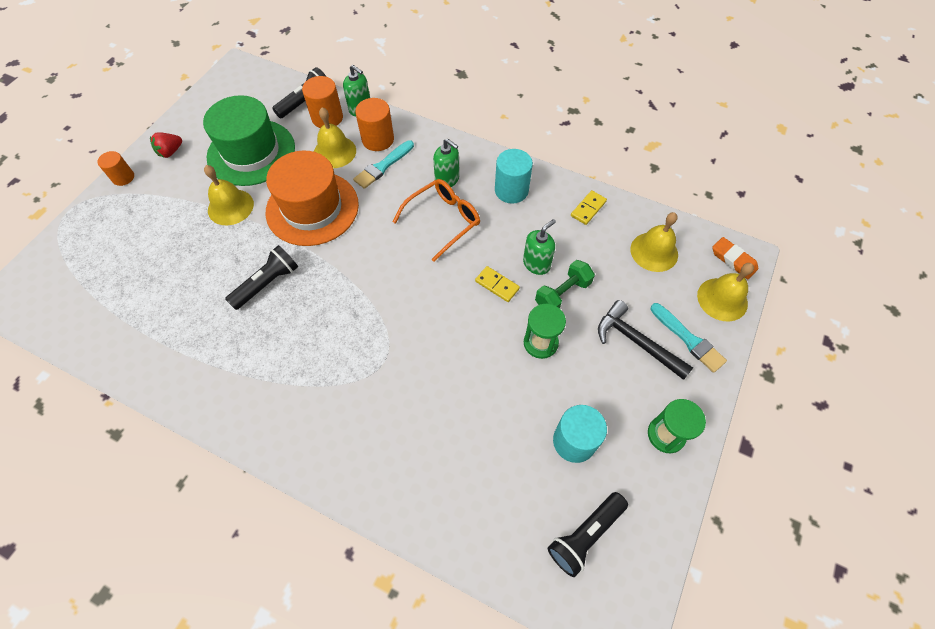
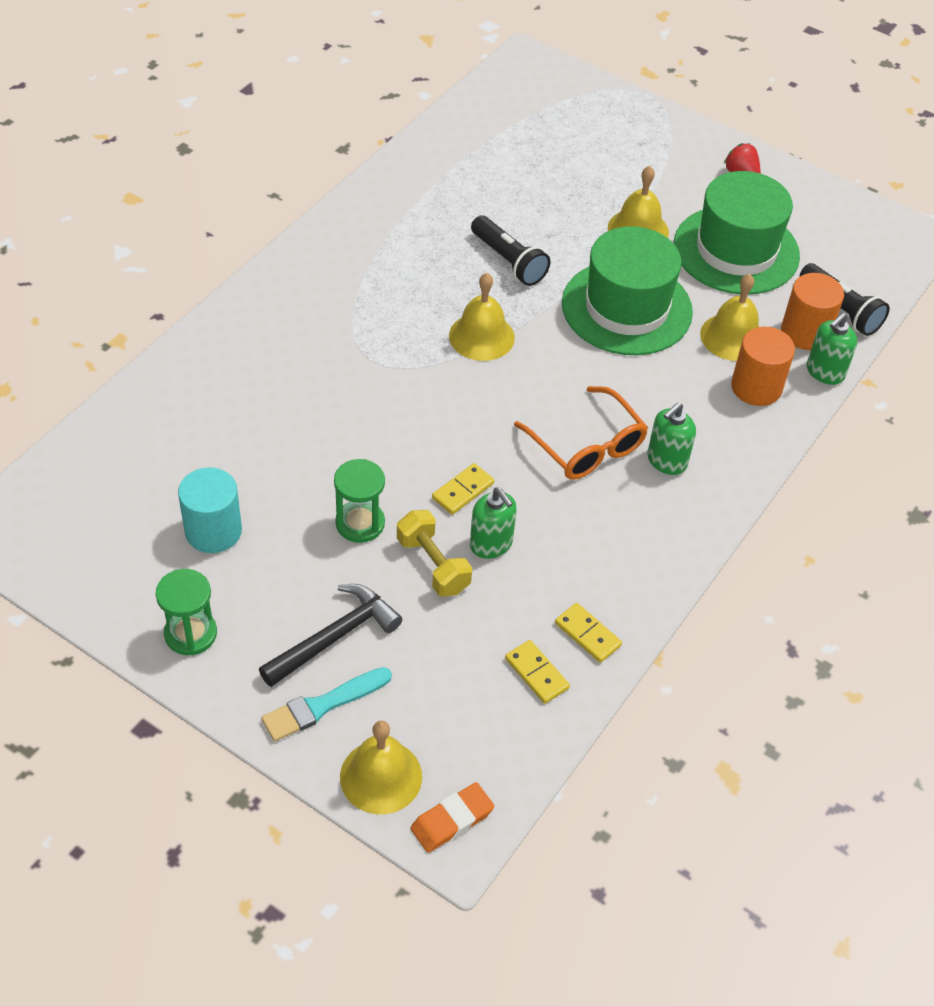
camera: 95 degrees right, 10 degrees down
(123, 177) = (698, 135): orange cylinder -> none
(312, 208) = (626, 308): orange hat -> green hat
(383, 166) = (700, 388): turquoise brush -> none
(511, 190) = (637, 538): turquoise cylinder -> none
(562, 294) = (433, 565): green dumbbell -> yellow dumbbell
(585, 535) = (100, 516): black flashlight -> none
(623, 230) = (537, 673): none -> yellow domino
(654, 251) = (488, 705): yellow bell -> yellow bell (481, 336)

